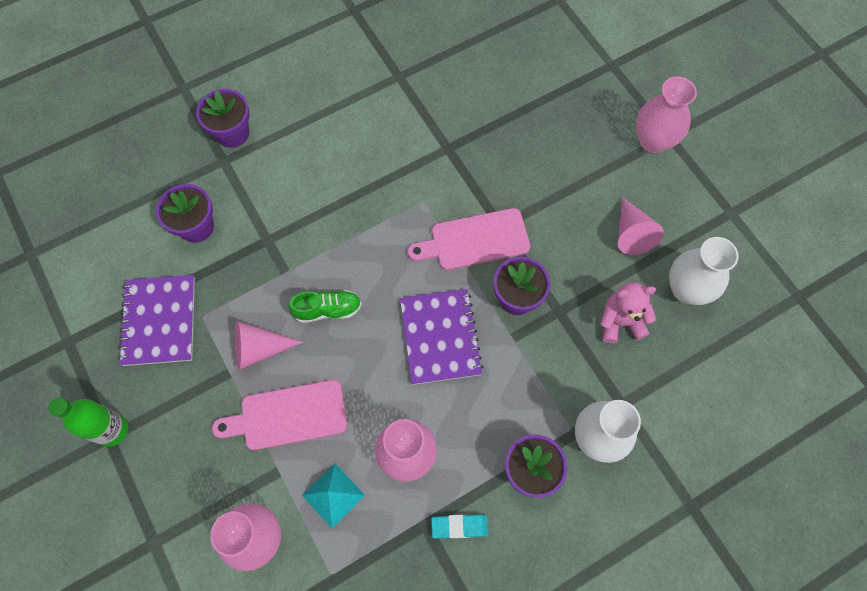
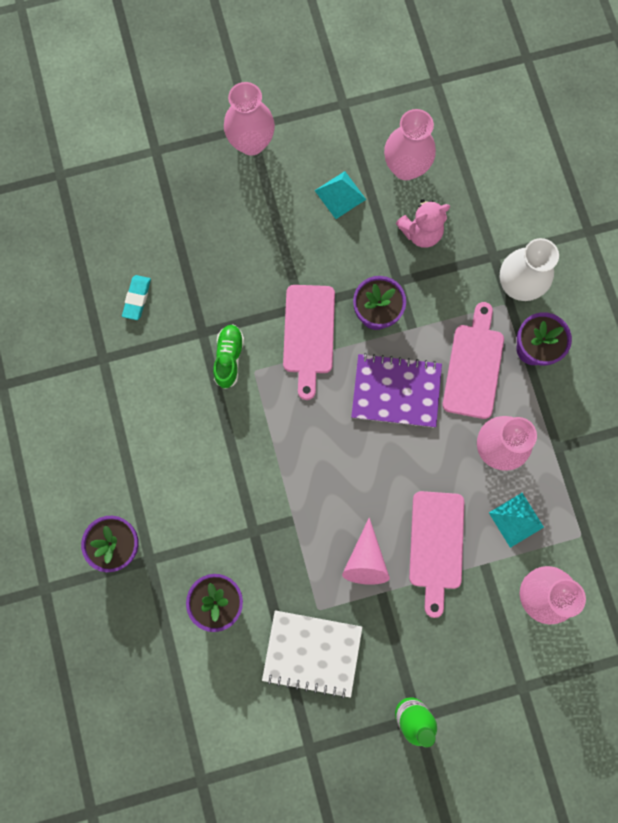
camera: 75 degrees left, 10 degrees up
(159, 321) = (312, 653): purple notebook -> white notebook
(327, 310) = (343, 487): green shoe -> green shoe (229, 358)
(459, 526) = (565, 419): turquoise eraser -> turquoise eraser (137, 298)
(490, 410) = (473, 366): none -> pink cutting board
(620, 322) = (421, 233): pink teddy bear -> pink teddy bear turned 120 degrees counterclockwise
(631, 233) = (340, 194): pink cone -> turquoise pyramid
(686, 289) = (405, 167): white vase -> pink vase

